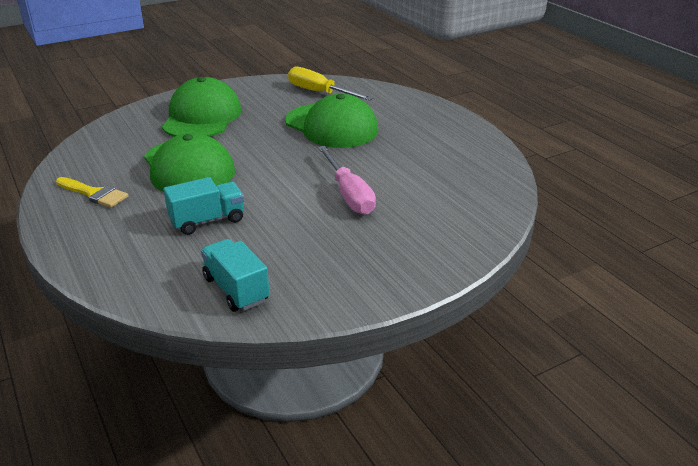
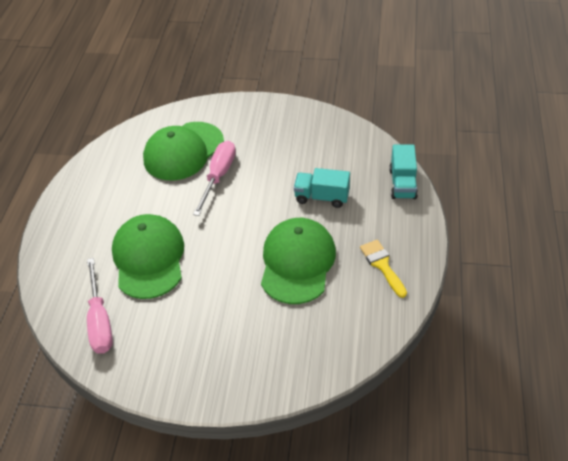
camera: 140 degrees left, 15 degrees up
(202, 117) = (235, 337): green cap -> green cap (183, 151)
(236, 289) = (341, 140): turquoise truck -> turquoise truck (402, 183)
(319, 92) = (100, 321): yellow screwdriver -> pink screwdriver

